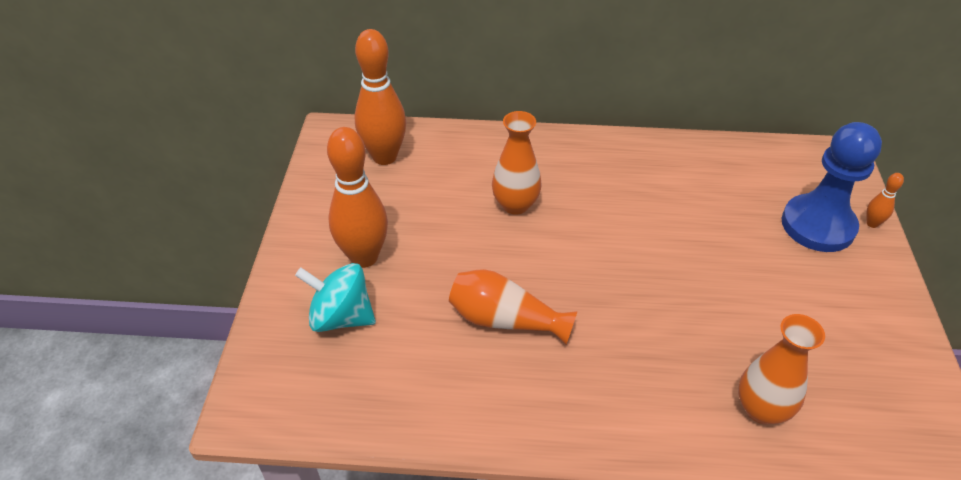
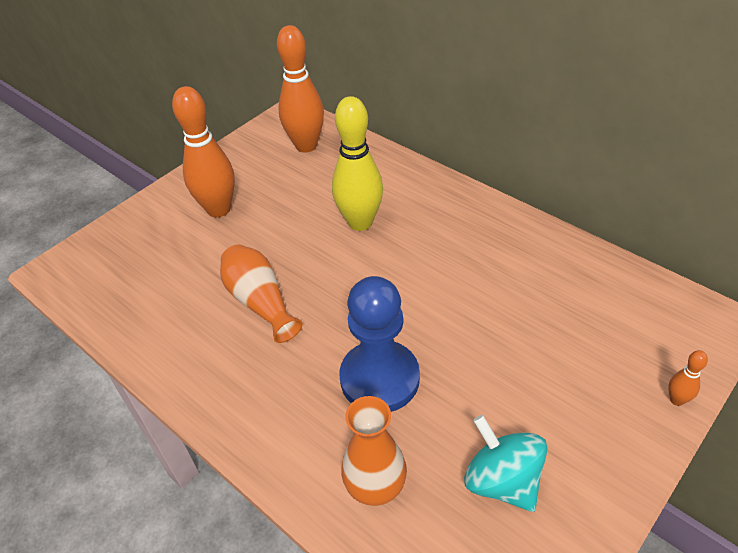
camera: 40 degrees right, 0 degrees up
(341, 317) = (163, 242): turquoise spinning top -> turquoise spinning top (502, 481)
(515, 205) = (360, 222): orange vase -> yellow bowling pin
(818, 225) = (613, 371): blue pawn -> blue pawn (379, 378)

